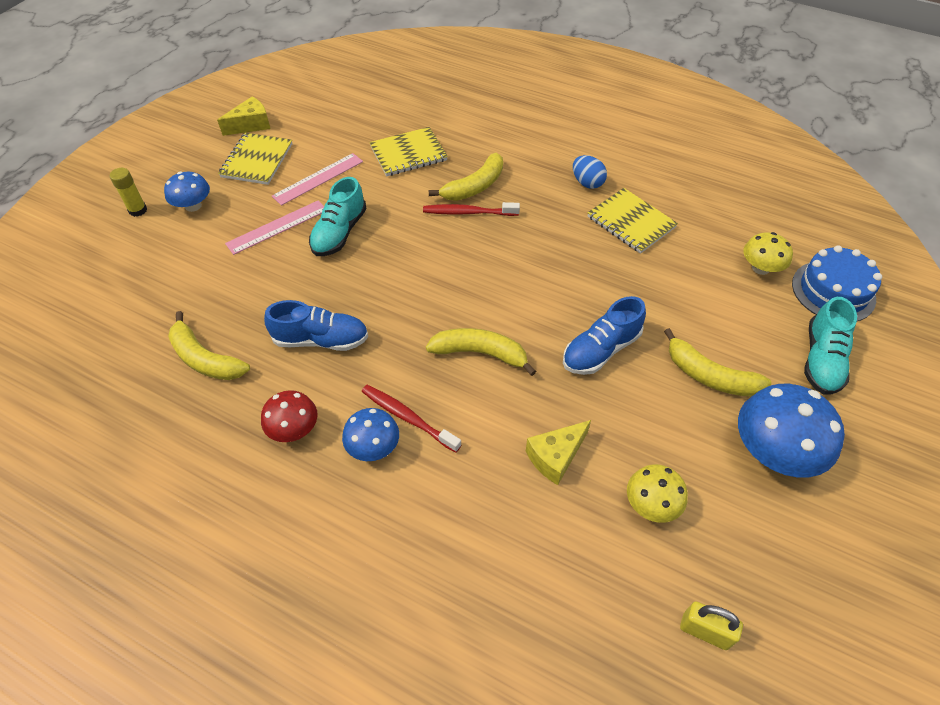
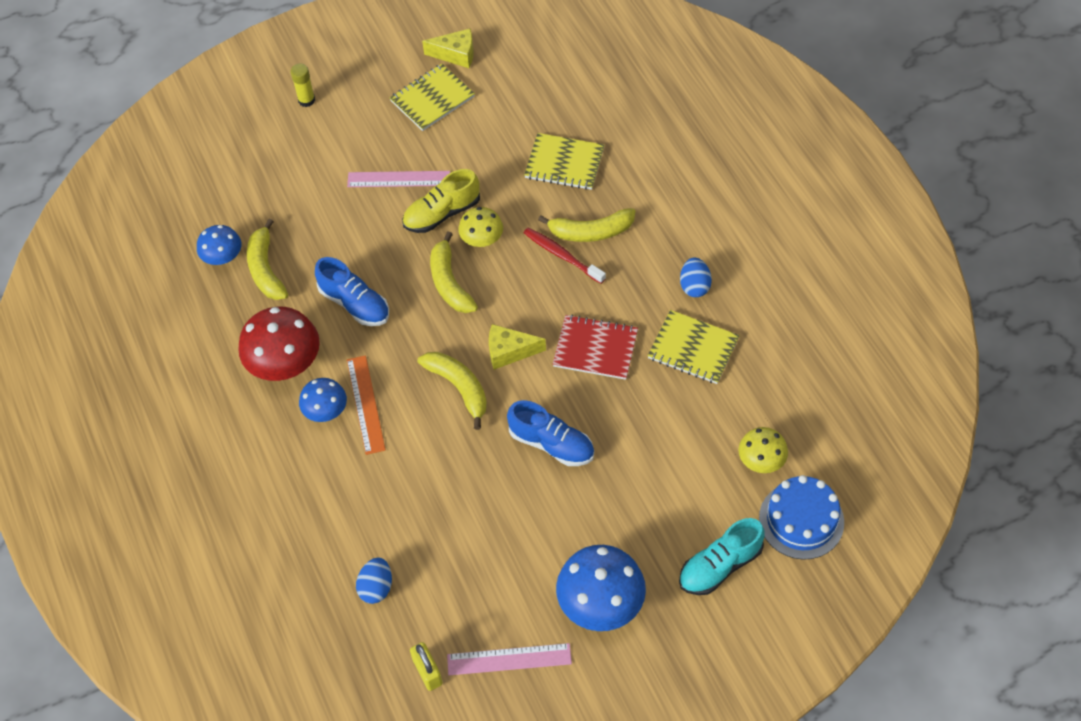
camera: 40 degrees right, 5 degrees up
(193, 206) = (350, 119): blue mushroom -> blue mushroom (223, 257)
(294, 429) = (285, 363): red mushroom -> red mushroom, size x1.71
(318, 179) = (467, 147): pink ruler -> pink ruler (509, 659)
(339, 233) = (442, 213): turquoise shoe -> yellow shoe
(408, 417) = (365, 404): red toothbrush -> orange ruler
(556, 457) = (440, 500): yellow cheese -> yellow cheese (509, 352)
(561, 261) = (595, 349): none -> red notebook
(576, 582) = (376, 587): none -> blue egg
(600, 350) = (551, 444): blue shoe -> blue shoe turned 150 degrees counterclockwise
(631, 222) = (693, 348): yellow notebook -> yellow notebook turned 60 degrees counterclockwise
(651, 504) = (474, 575): yellow mushroom -> yellow mushroom (482, 239)
(709, 376) = (614, 518): yellow banana -> yellow banana (449, 282)

